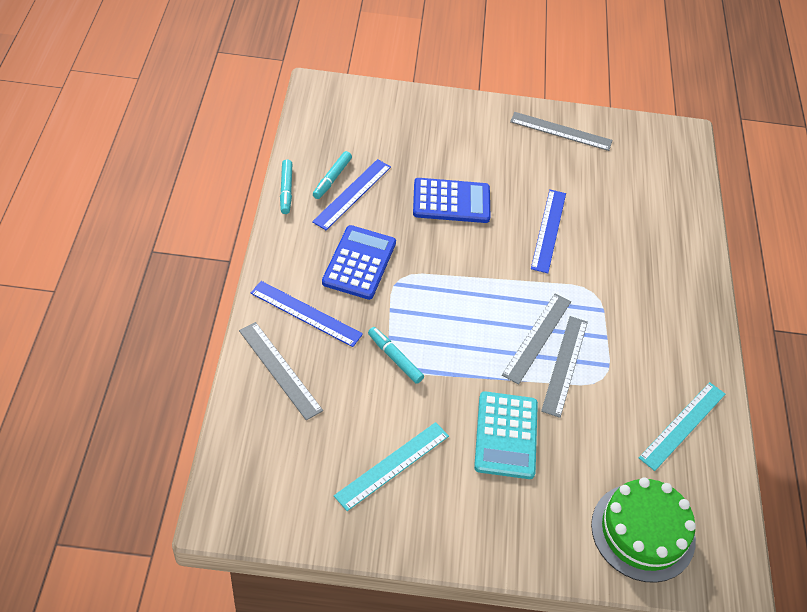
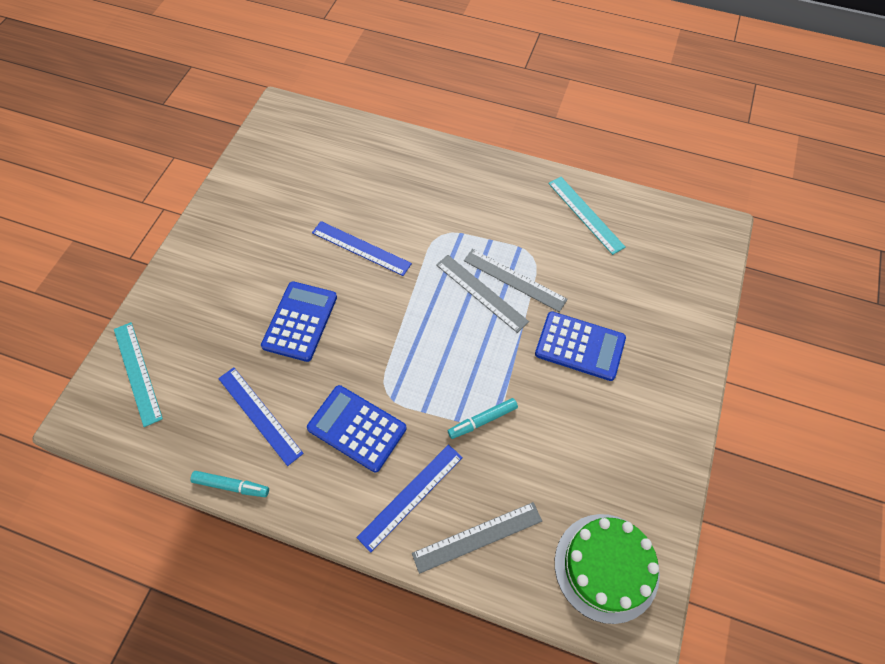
camera: 70 degrees left, 10 degrees up
(332, 179) = (230, 432): turquoise marker -> none
(392, 465) = (600, 450): turquoise ruler -> turquoise ruler (137, 372)
(506, 435) = (580, 346): turquoise calculator -> blue calculator
(561, 131) = (240, 201): grey ruler -> none
(643, 532) = (678, 273): green cake -> green cake (606, 567)

